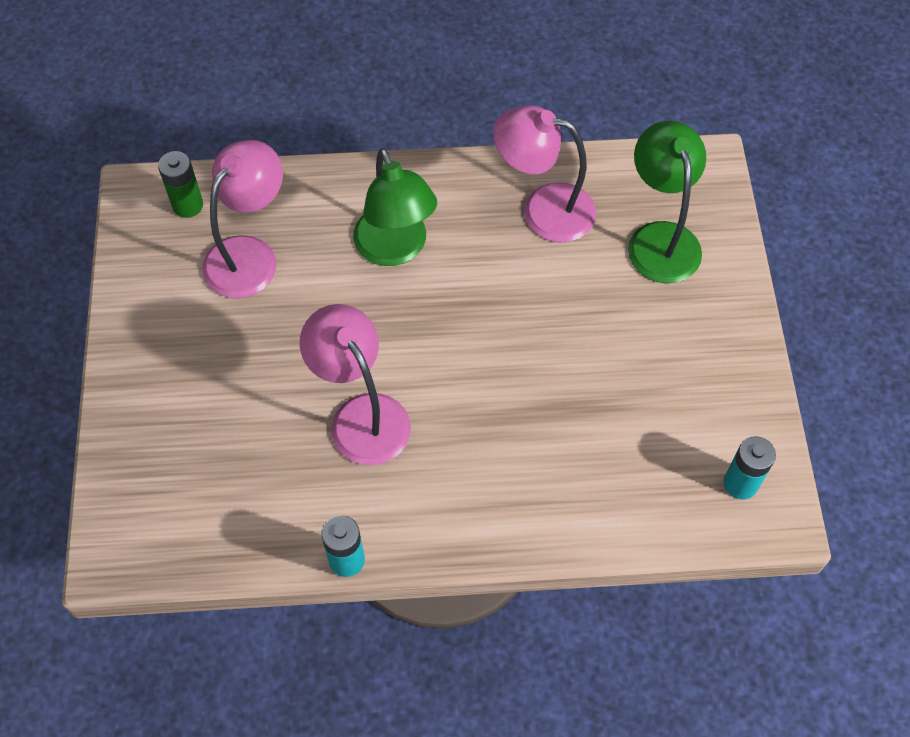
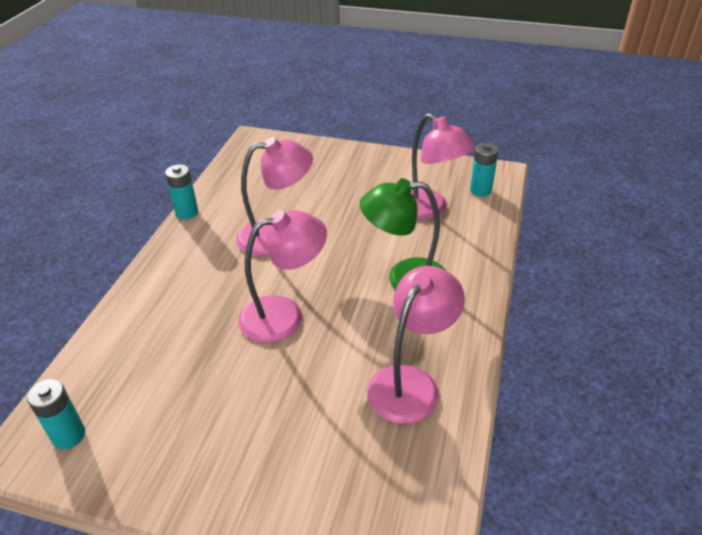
camera: 110 degrees right, 20 degrees down
(188, 205) = (480, 190): green battery -> turquoise battery
(499, 351) = (284, 315): none -> pink lamp
(660, 238) = (341, 468): green lamp -> none

